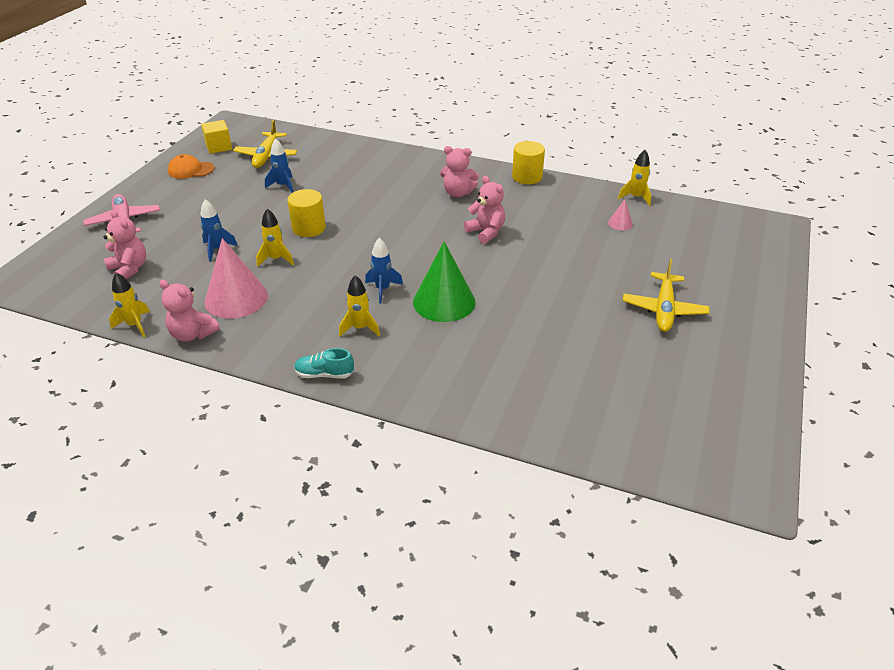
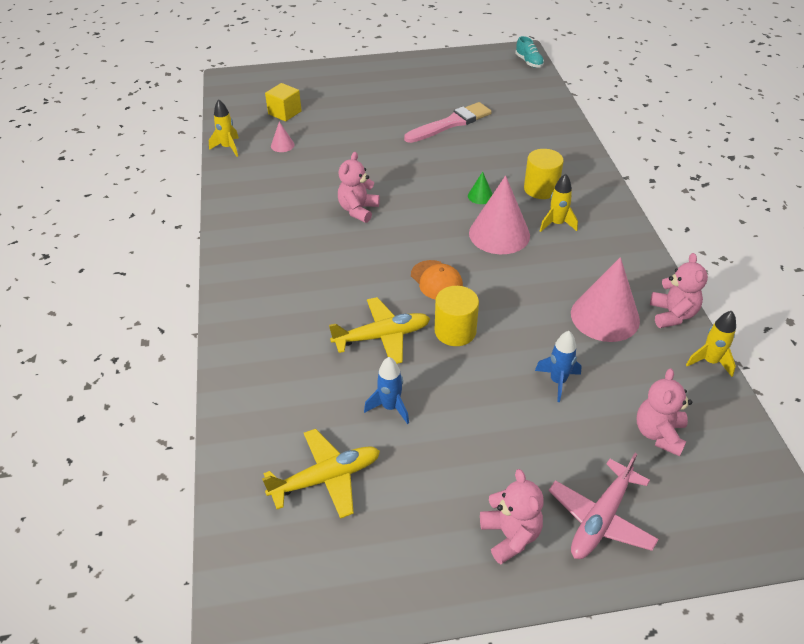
camera: 120 degrees left, 5 degrees up
(191, 170) = (428, 547): orange cap -> orange cap (436, 280)
(219, 147) = (337, 565): yellow cube -> yellow cube (285, 113)
(276, 259) = (527, 324): yellow rocket -> none
(324, 374) = (620, 218): turquoise shoe -> turquoise shoe (529, 62)
(383, 289) = (499, 234): blue rocket -> pink cone
(444, 302) = (480, 196): green cone -> green cone, size x0.45
(458, 193) = (298, 254): pink teddy bear -> pink teddy bear (510, 535)
(527, 177) = (229, 220): yellow cylinder -> yellow cylinder (541, 189)
(589, 335) = (450, 123): none -> pink brush
(664, 309) = (389, 103): yellow plane -> yellow plane (382, 336)

